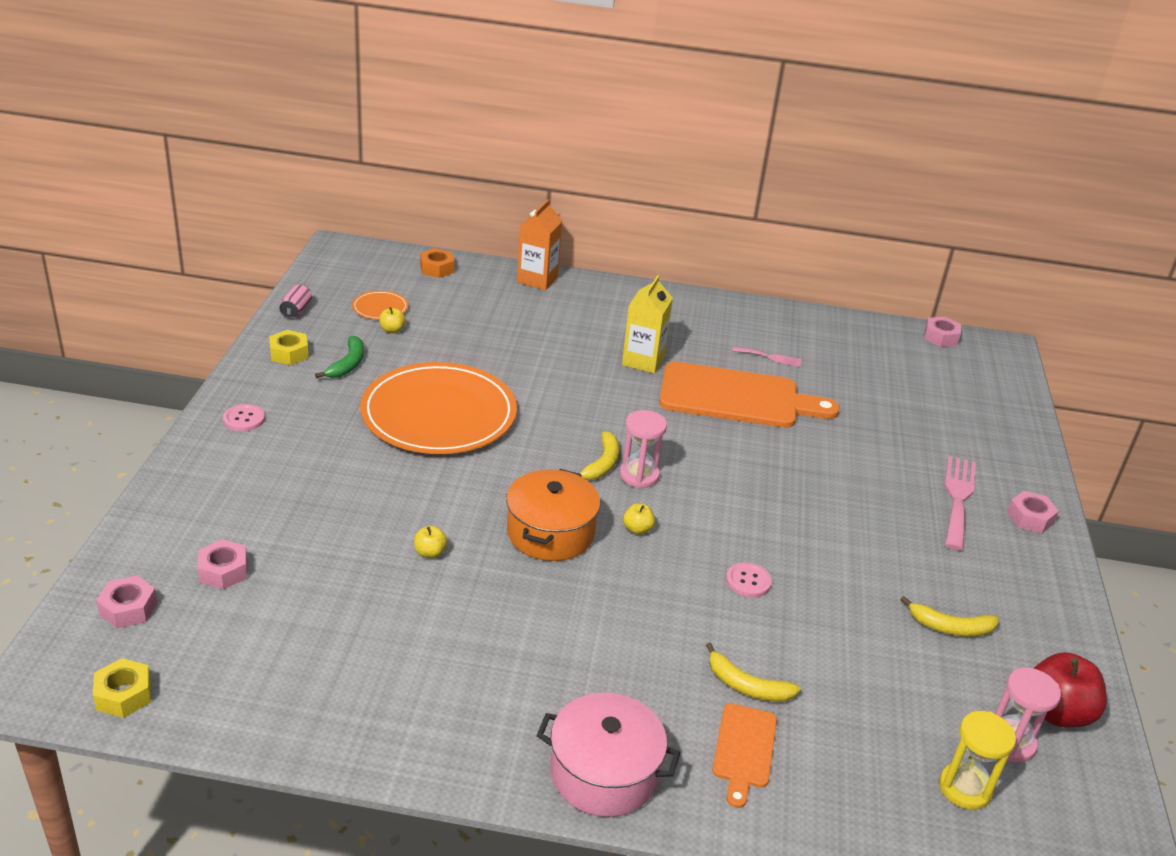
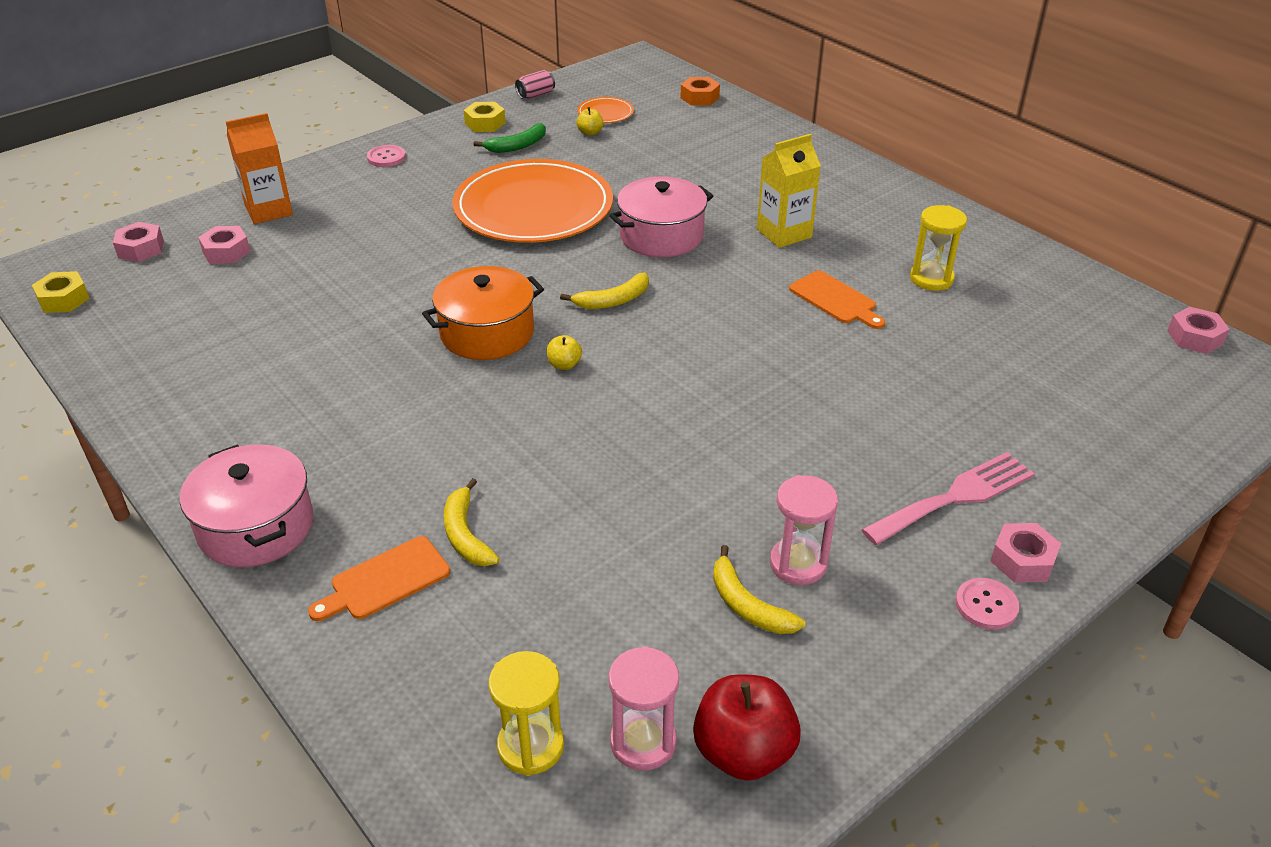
camera: 45 degrees right, 5 degrees up
(430, 553) = (374, 304): yellow apple -> none
(537, 280) = (781, 133): orange carton -> orange carton (269, 210)
(565, 397) = (661, 236): none -> pink pot
(639, 476) = (632, 324): pink hourglass -> pink hourglass (798, 564)
(737, 397) = (835, 300): orange cutting board -> orange cutting board, size x0.49
(748, 581) = (600, 455): pink button -> pink button (986, 605)
(770, 357) = (931, 279): pink fork -> yellow hourglass

